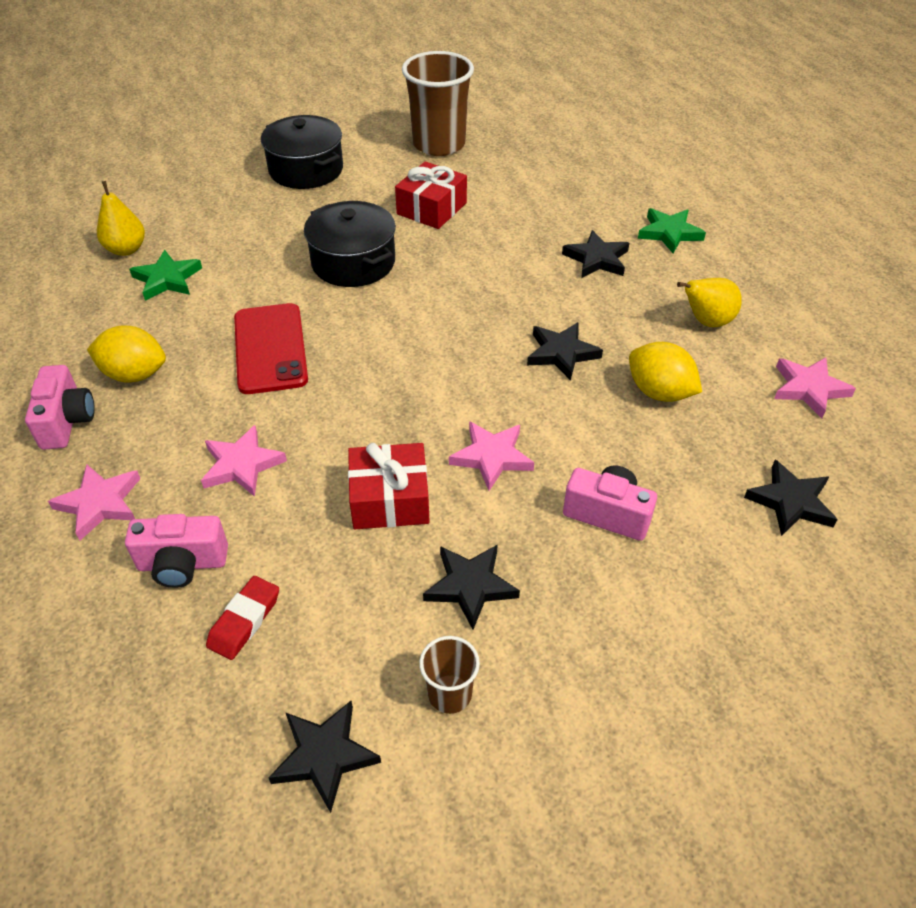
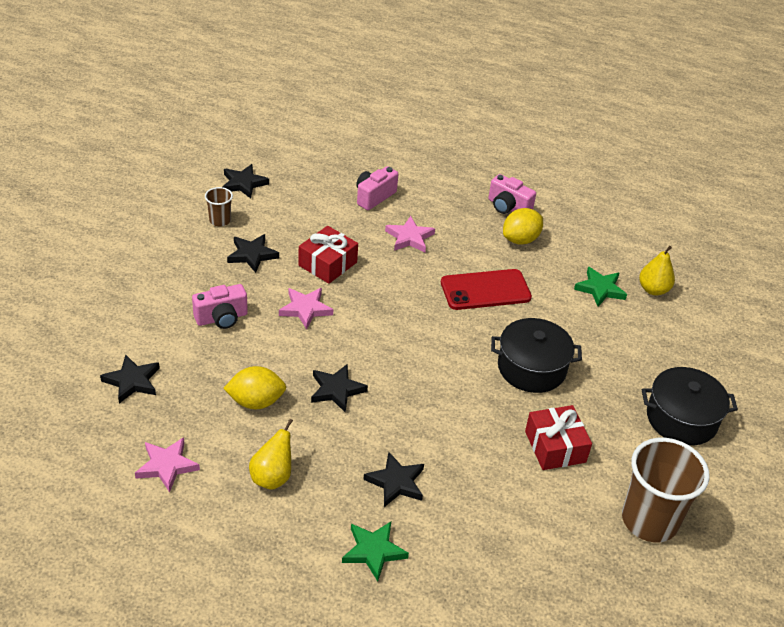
camera: 130 degrees right, 5 degrees down
(100, 503) = (438, 193): pink star -> none
(244, 620) = (324, 196): red eraser -> none
(270, 348) = (485, 290): red phone -> red phone turned 45 degrees counterclockwise

